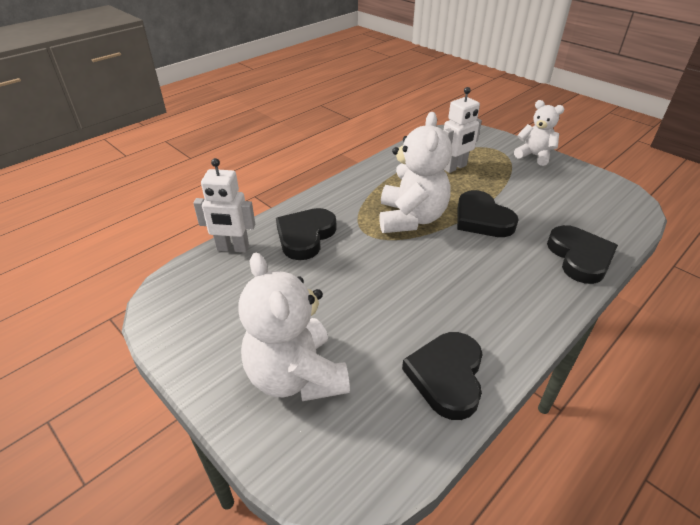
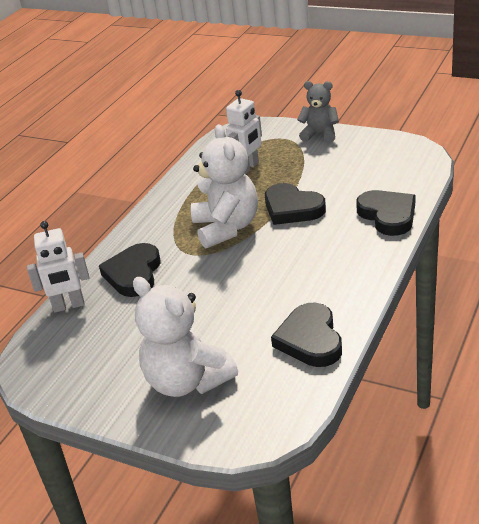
camera: 15 degrees left, 5 degrees down
(534, 156) = (320, 134): white teddy bear -> grey teddy bear

